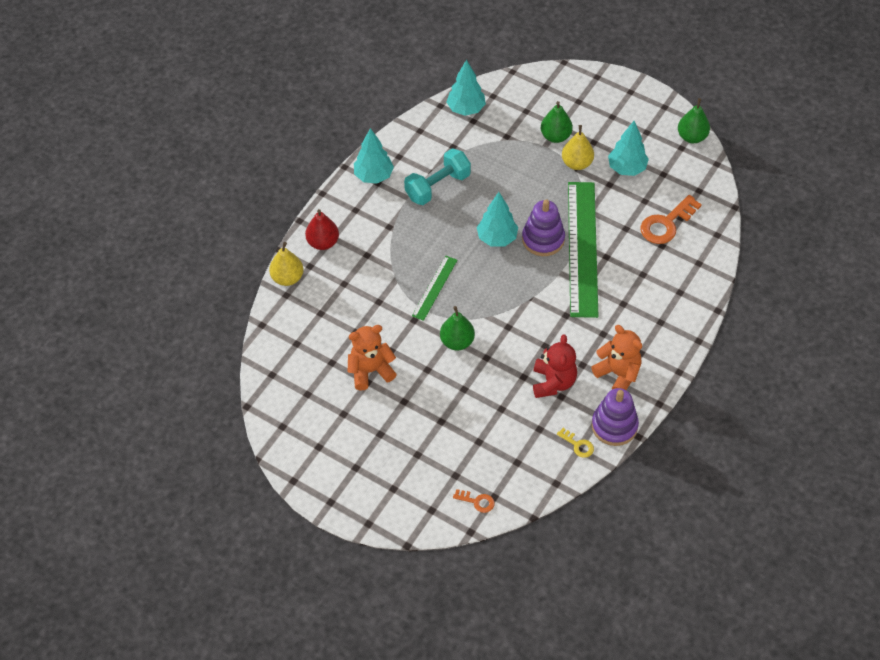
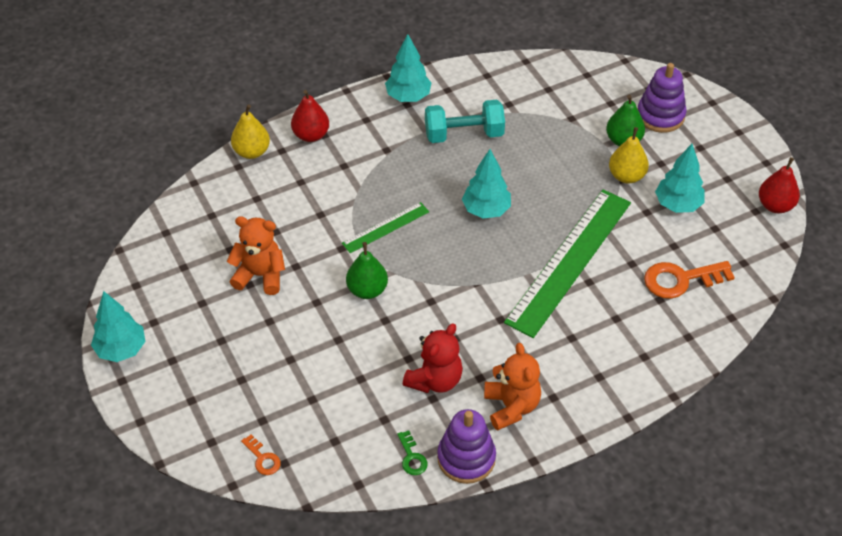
camera: 30 degrees right, 5 degrees down
(466, 109) = (549, 75): turquoise tree -> turquoise tree (121, 349)
(543, 239) = (533, 233): purple stacking toy -> purple stacking toy (660, 115)
(578, 445) = (412, 457): yellow key -> green key
(692, 137) = (775, 205): green pear -> red pear

